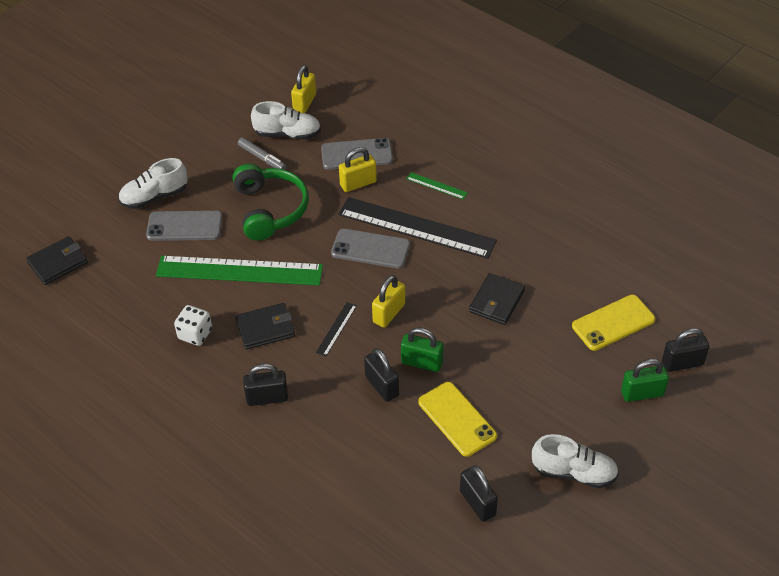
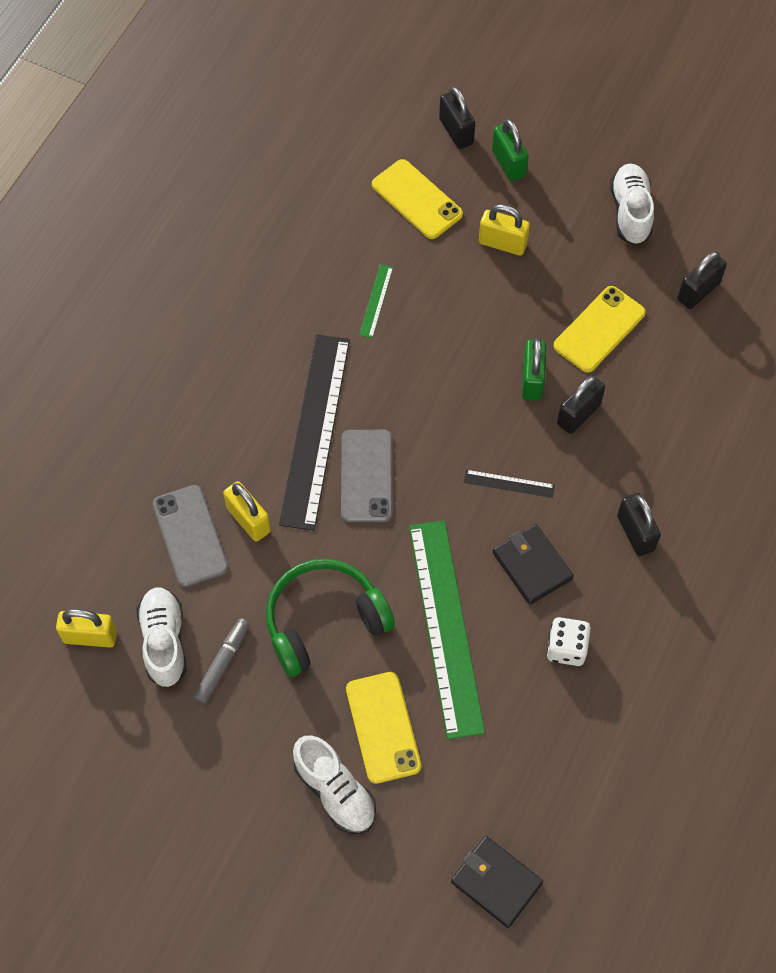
camera: 105 degrees left, 15 degrees up
(184, 226) = (383, 727): grey phone -> yellow phone
(389, 313) = (467, 431): yellow padlock -> yellow padlock (502, 243)
(436, 186) = (232, 422): green ruler -> green ruler (376, 301)
(496, 301) = (416, 319): black wallet -> none

